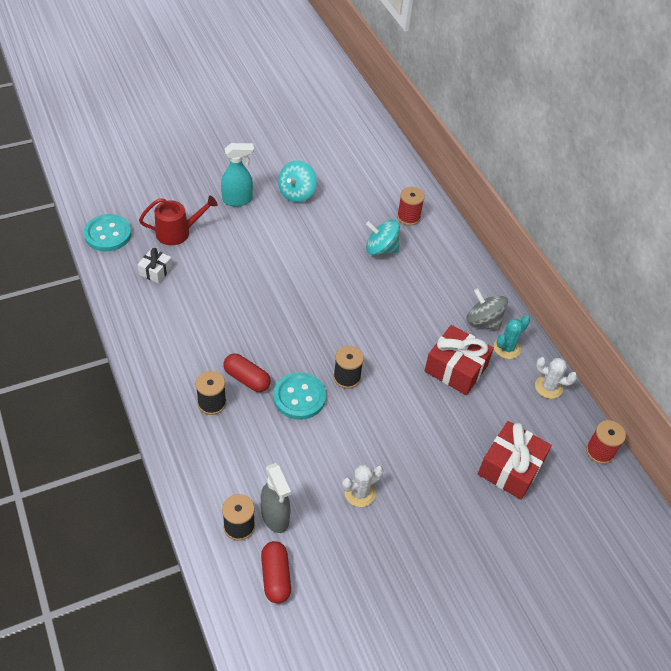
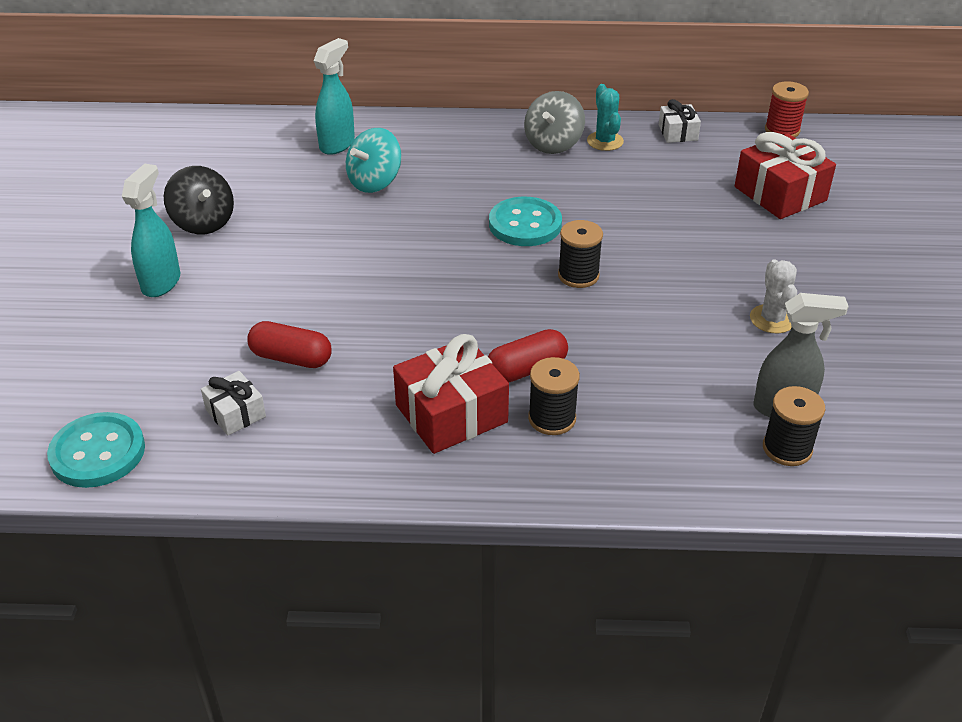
camera: 60 degrees left, 10 degrees down
(177, 232) = (171, 365): red watering can -> none
(275, 577) = (881, 434): red capsule -> red capsule (291, 358)
(296, 193) = (203, 222): turquoise spinning top -> black spinning top
(299, 397) = (588, 327): turquoise button -> turquoise button (525, 224)
(408, 217) = (337, 144): red spool -> turquoise spray bottle
(456, 368) = (614, 186): red gift -> red gift (451, 413)
(483, 321) = (553, 144): grey spinning top -> grey spinning top turned 45 degrees counterclockwise
(548, 387) = (678, 133): white cactus -> white gift

